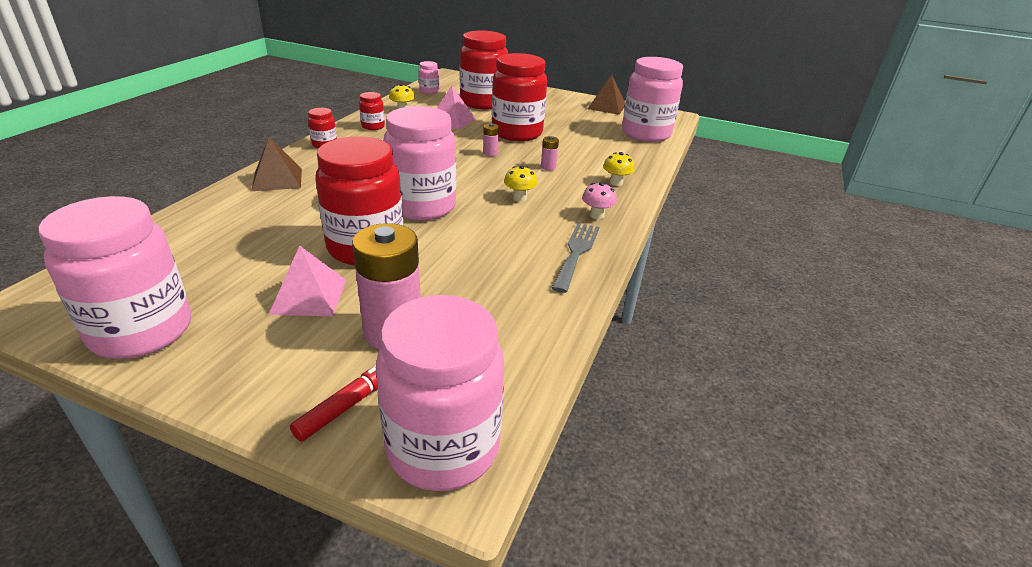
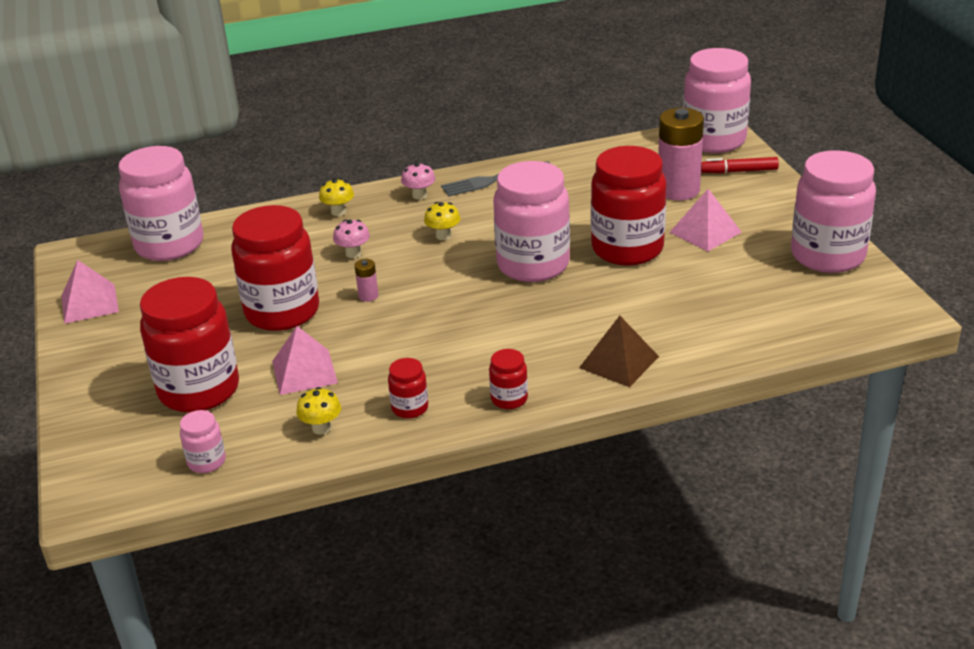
camera: 125 degrees left, 0 degrees up
(548, 167) = (353, 253): pink battery -> pink mushroom
(607, 107) = (89, 303): brown pyramid -> pink pyramid

